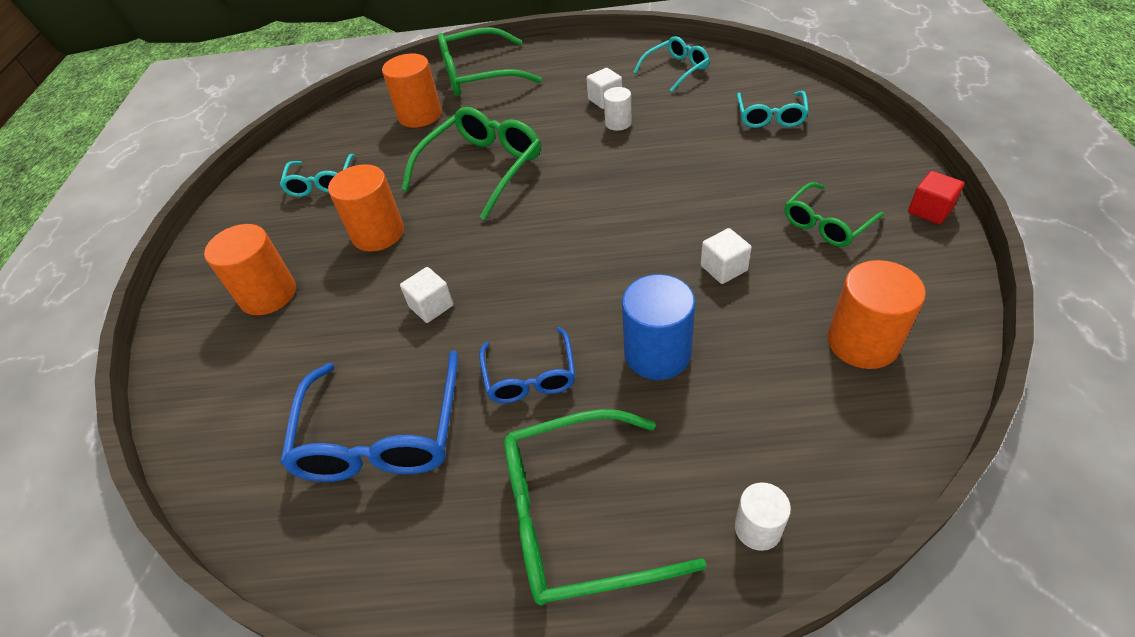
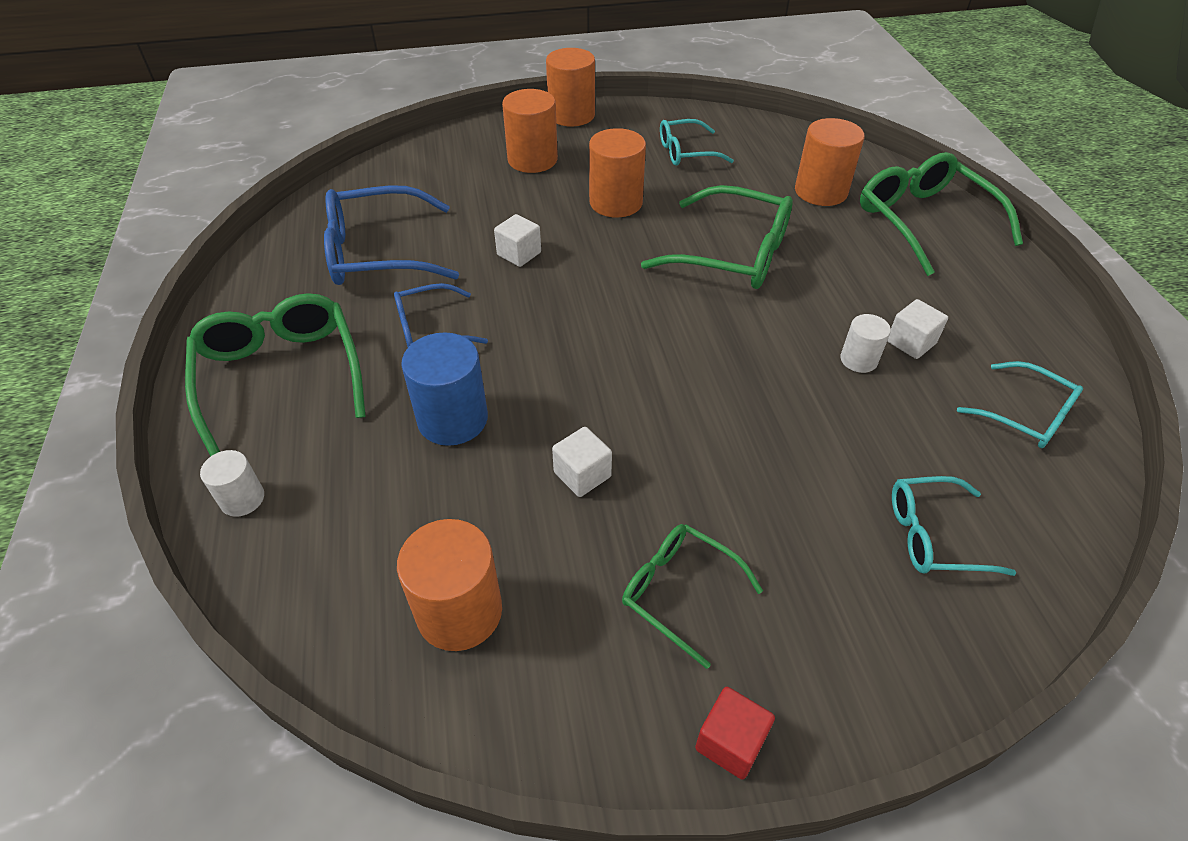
camera: 75 degrees right, 0 degrees up
(199, 260) = (571, 115): none -> orange cylinder

